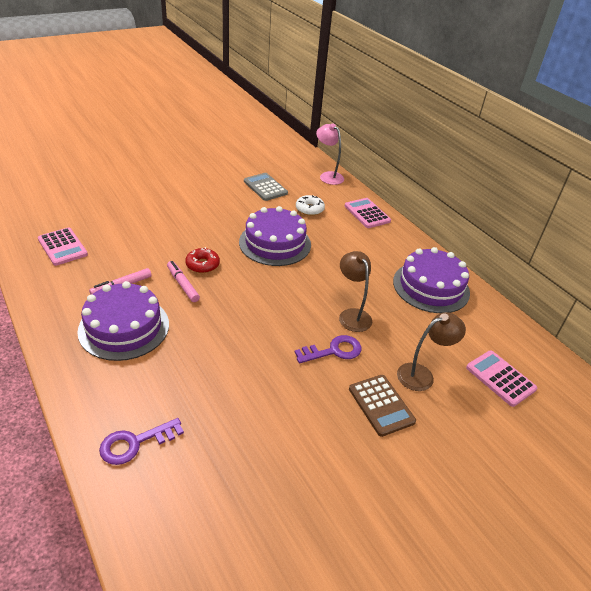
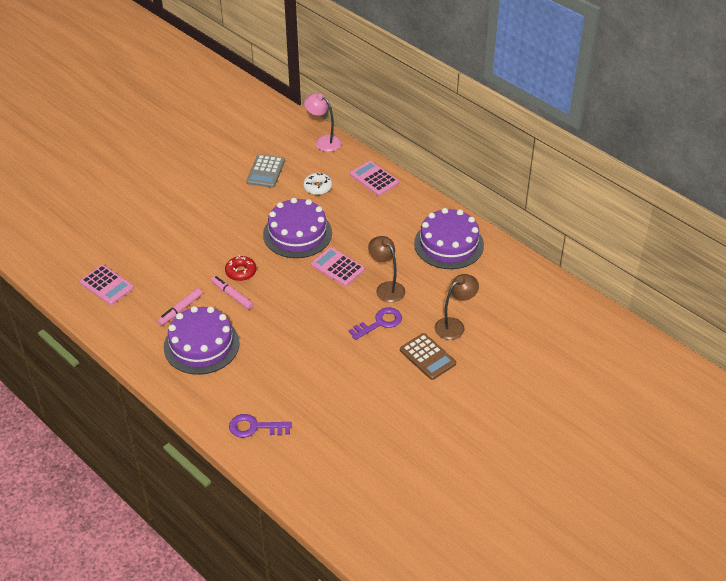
camera: 10 degrees left, 5 degrees up
(135, 443) = (255, 427): purple key -> purple key turned 45 degrees clockwise
(265, 187) = (265, 171): grey calculator -> grey calculator turned 120 degrees counterclockwise
(500, 378) = (517, 313): pink calculator -> pink calculator (337, 267)

